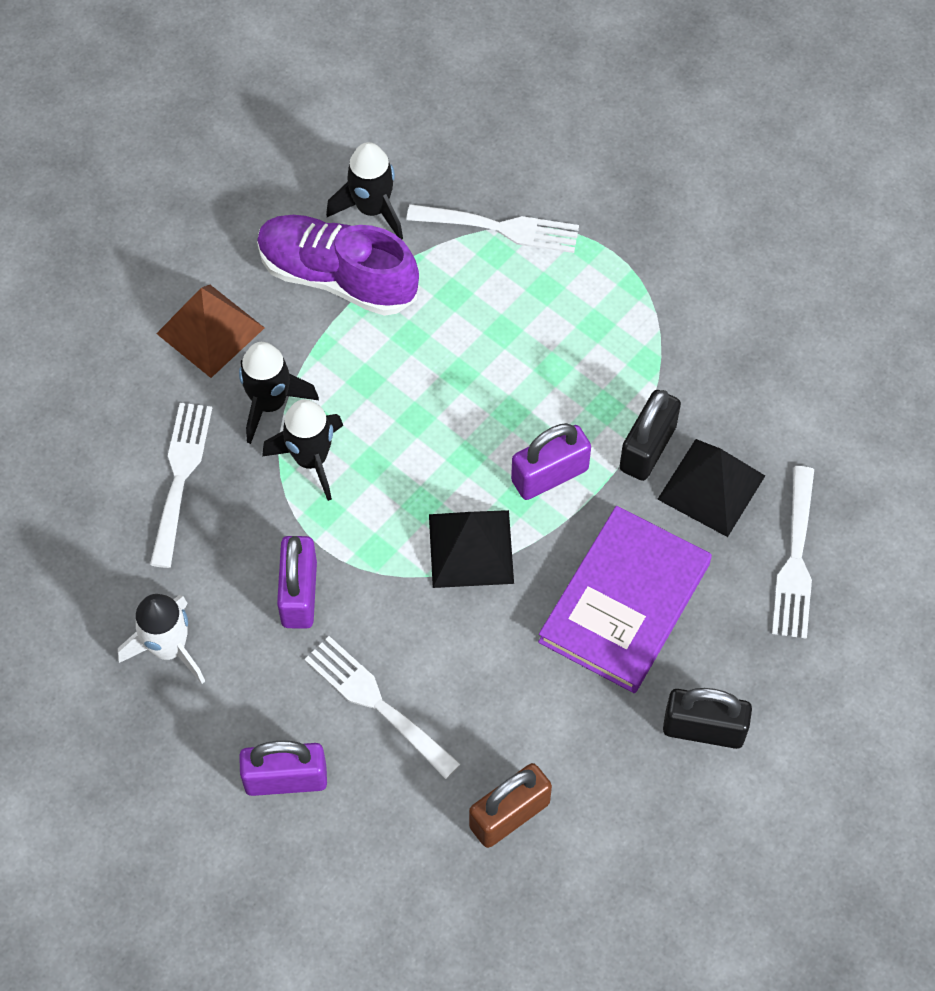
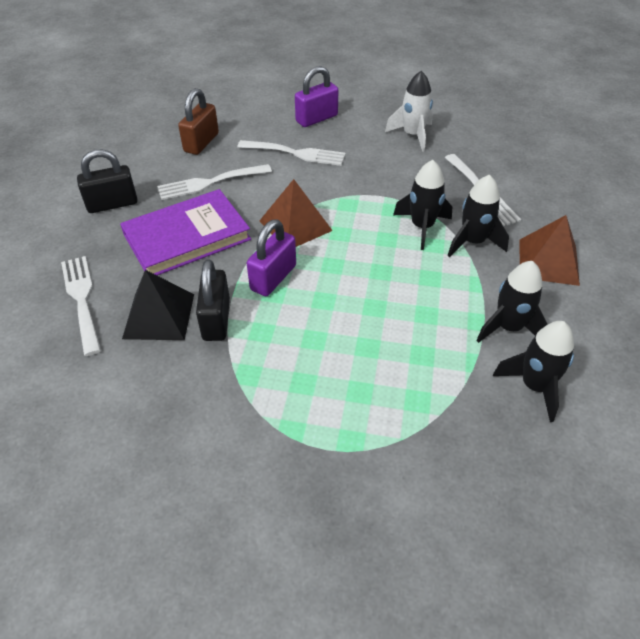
camera: 150 degrees right, 15 degrees down
(299, 594) = (371, 174): purple padlock -> none
(337, 277) = (508, 327): purple shoe -> black rocket
(470, 548) = (295, 225): black pyramid -> brown pyramid
(501, 228) = (429, 421): white fork -> white fork (209, 183)
(625, 603) = (187, 237): purple book -> purple book turned 60 degrees clockwise

